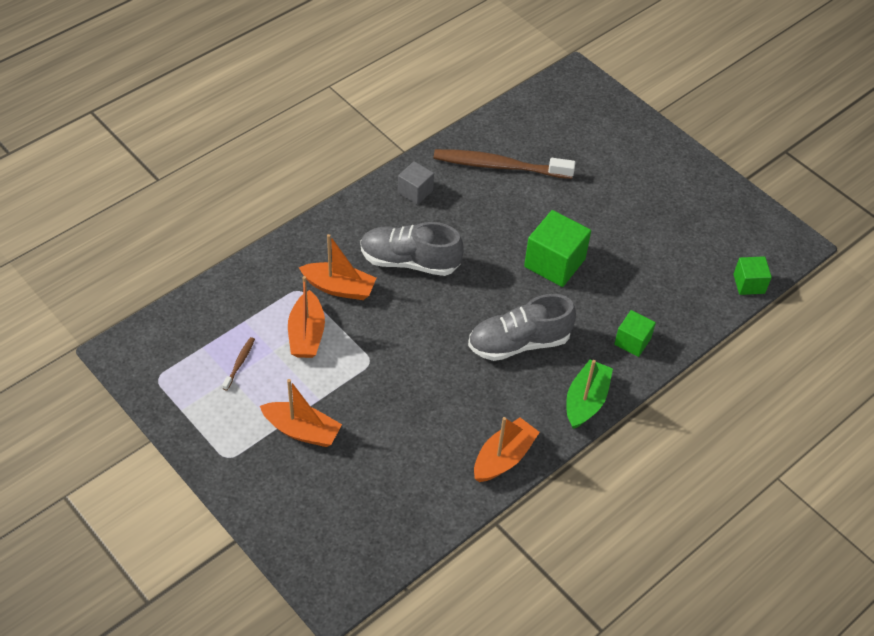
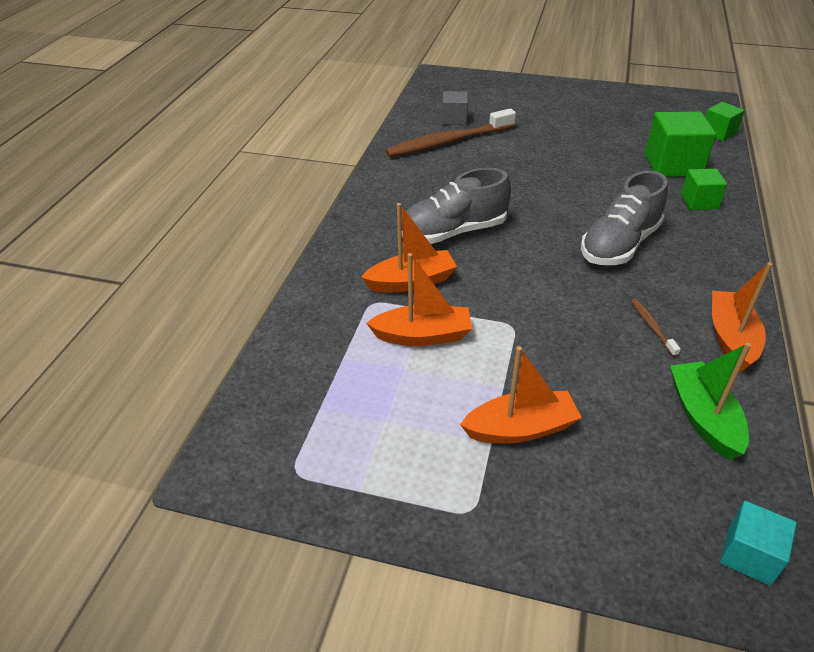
camera: 30 degrees left, 10 degrees down
(239, 363) = (379, 400): brown toothbrush -> brown toothbrush (652, 327)
(306, 334) = (423, 335): orange boat -> orange boat turned 60 degrees counterclockwise
(346, 573) = (749, 555): none -> turquoise cube
(415, 191) = (398, 184): grey cube -> grey cube (454, 119)
(554, 263) = (571, 180): green cube -> green cube (672, 165)
(586, 401) = (727, 258): green boat -> green boat (703, 417)

